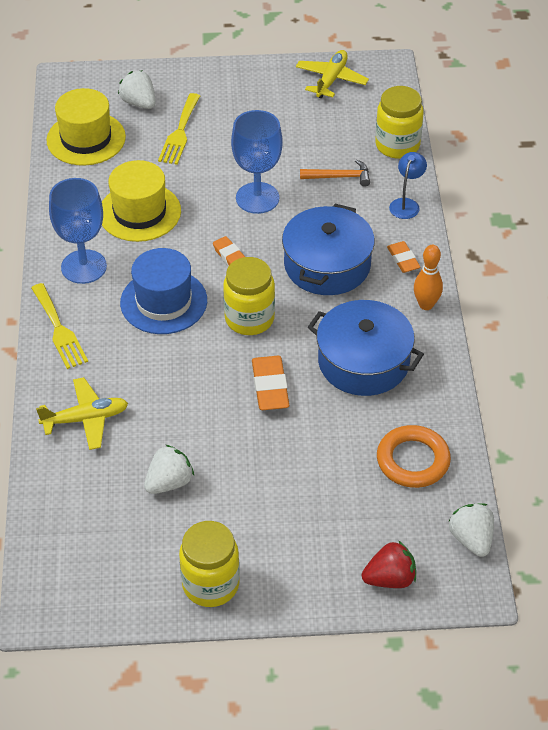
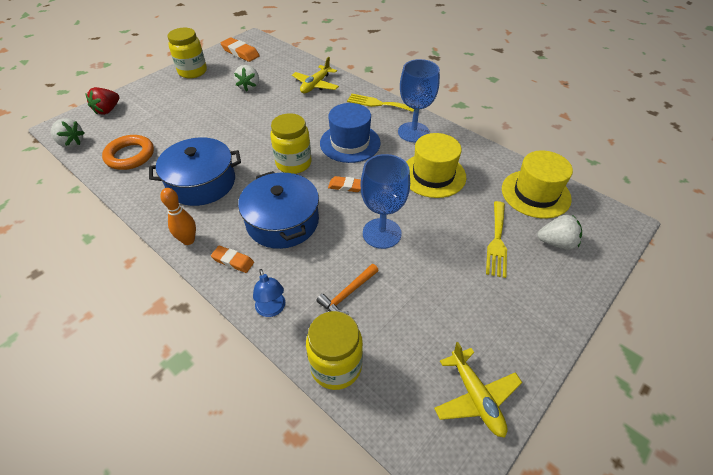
camera: 135 degrees right, 0 degrees up
(180, 132) = (497, 241): yellow fork -> yellow fork turned 135 degrees counterclockwise
(270, 387) = (244, 142): orange eraser -> orange eraser (240, 53)

